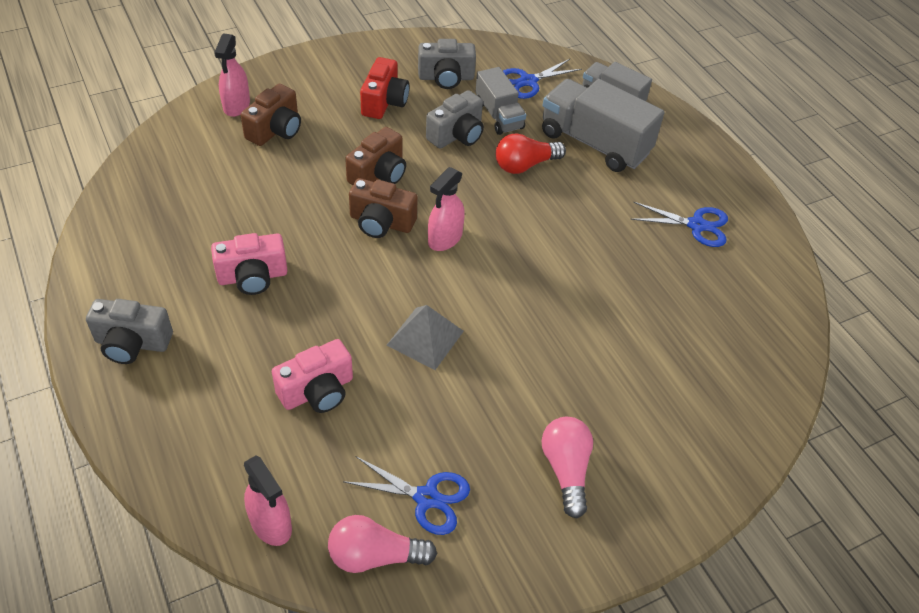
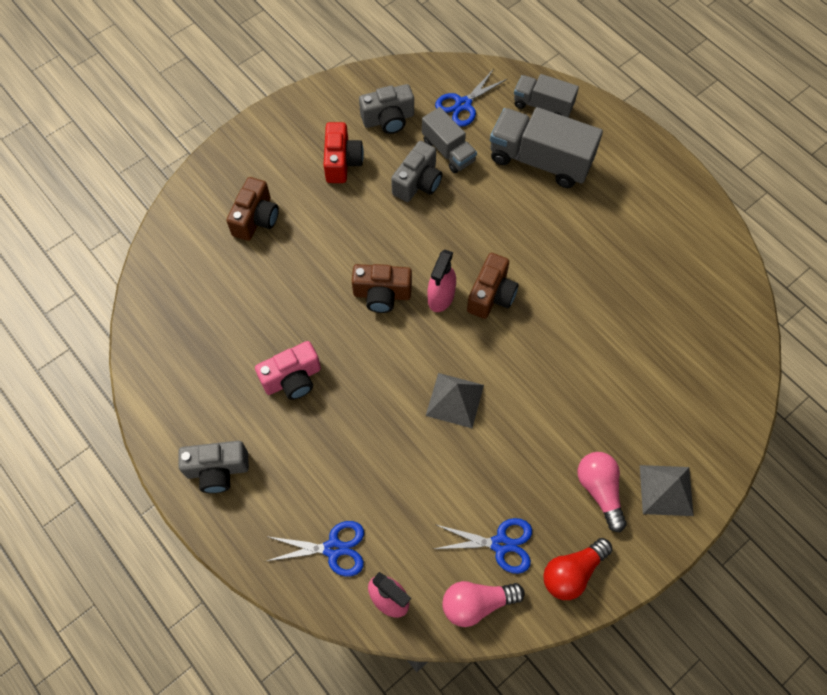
camera: 10 degrees left, 15 degrees up
(236, 105) = (211, 200): pink spray bottle -> none
(317, 391) = (384, 473): pink camera -> none
(379, 174) = (363, 243): brown camera -> brown camera (491, 295)
(525, 165) = (486, 200): red light bulb -> red light bulb (572, 572)
(648, 489) = (666, 490): none -> grey pyramid
(697, 225) = (647, 227): blue scissors -> blue scissors (333, 548)

